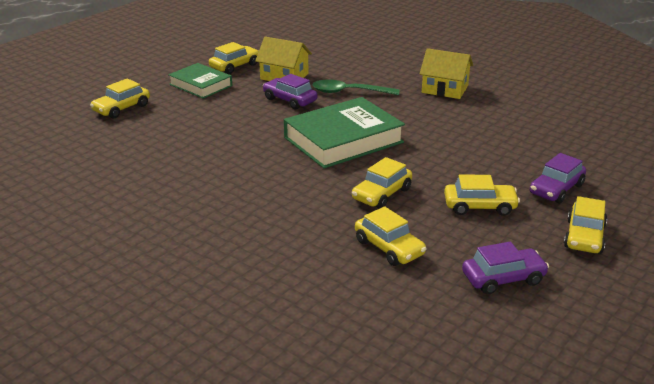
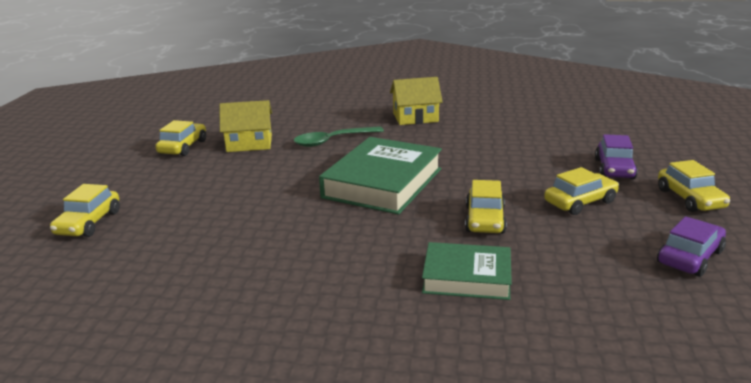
camera: 30 degrees left, 5 degrees down
(200, 85) = (164, 174): green book -> green book (467, 277)
(290, 100) = (282, 162): purple car -> none
(389, 248) = (561, 267): yellow car -> none

